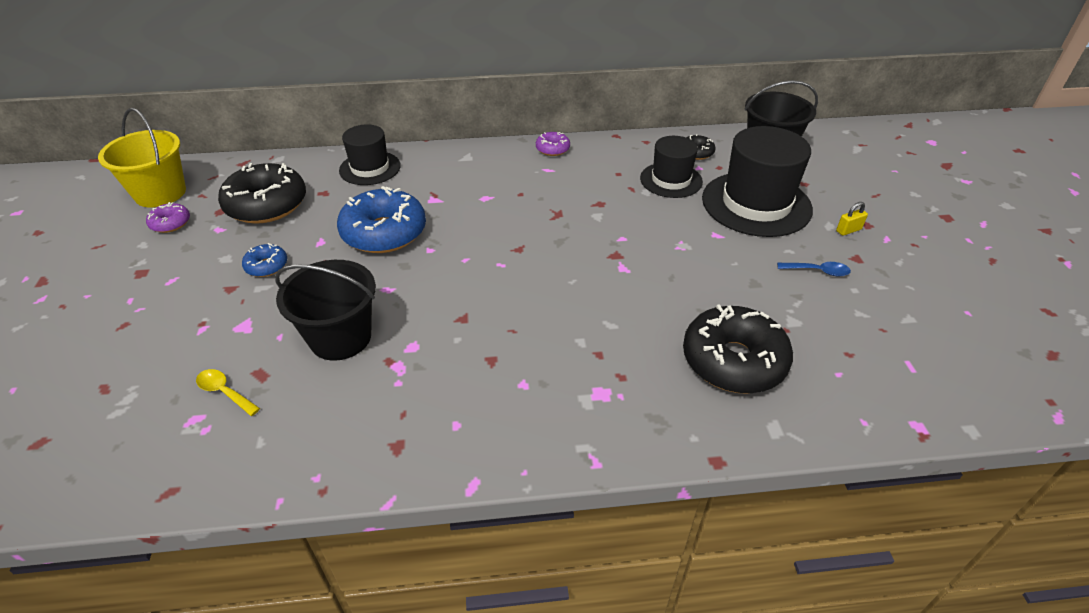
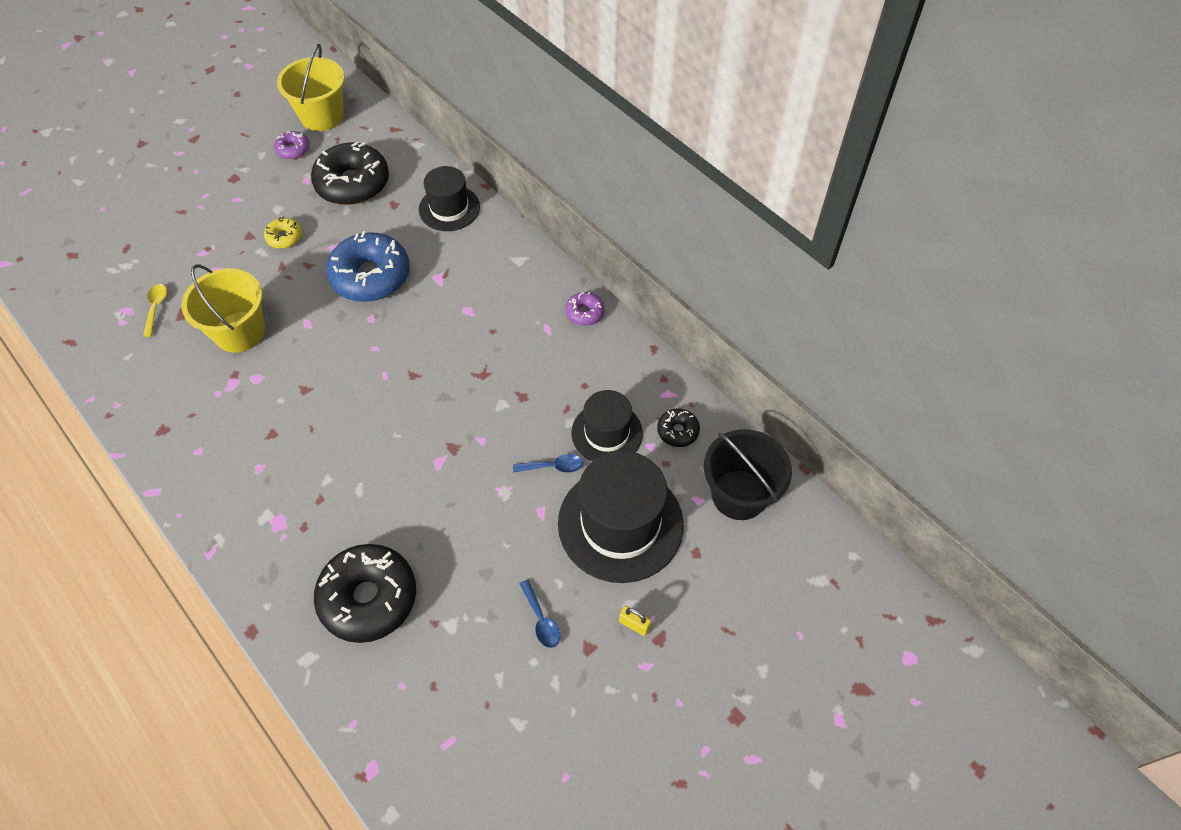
camera: 55 degrees right, 15 degrees up
(266, 266) = (284, 237): blue donut -> yellow donut
(340, 337) = (240, 332): black bucket -> yellow bucket
(679, 213) = (553, 466): none -> blue spoon

